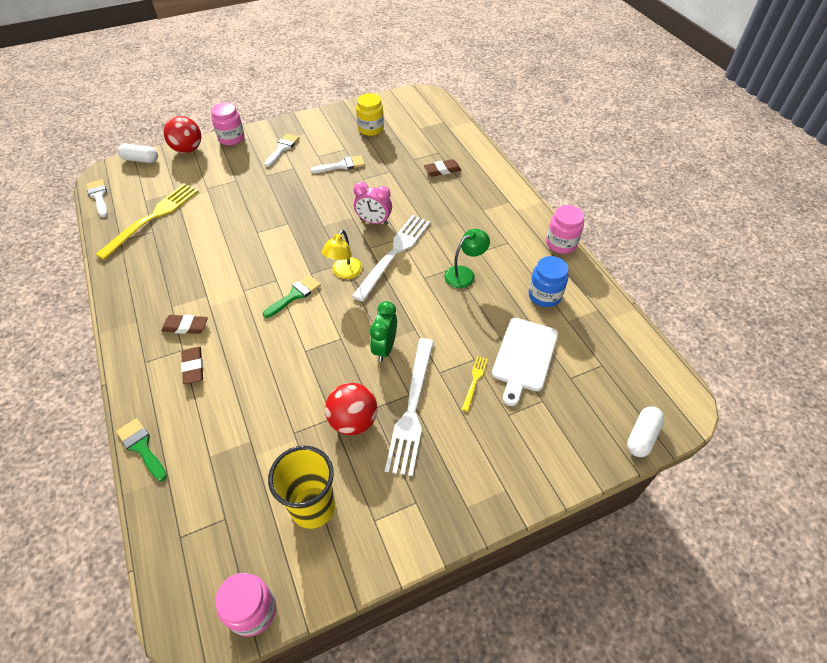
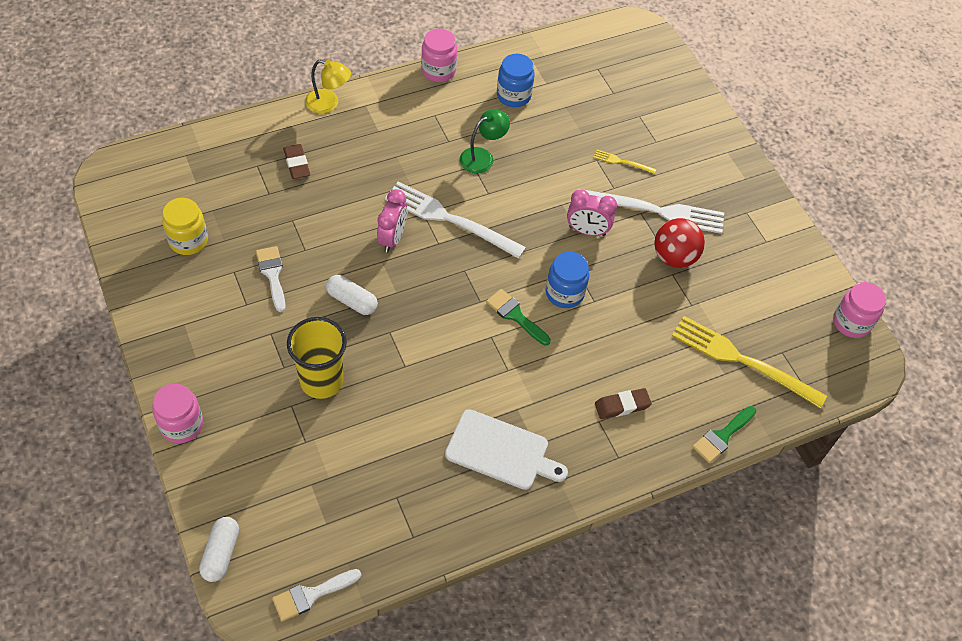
camera: 95 degrees left, 5 degrees up
(152, 218) = (368, 503): yellow fork -> yellow fork (742, 360)
(185, 326) = (565, 423): brown eraser -> none
(188, 149) = (202, 485): red ball -> none
(282, 148) = (220, 351): white brush -> none
(313, 507) = (761, 285): yellow cup -> yellow cup (321, 381)
(315, 329) = (564, 293): none -> blue jar
(344, 273) = (480, 268): yellow lamp -> yellow lamp (328, 103)
(384, 348) = (587, 231): green clock -> pink clock
(464, 274) = (482, 157): green lamp -> green lamp turned 90 degrees clockwise
(524, 357) = (592, 122): white cutting board -> white cutting board (501, 451)
(642, 436) = (668, 58): white capsule -> white capsule (352, 301)

